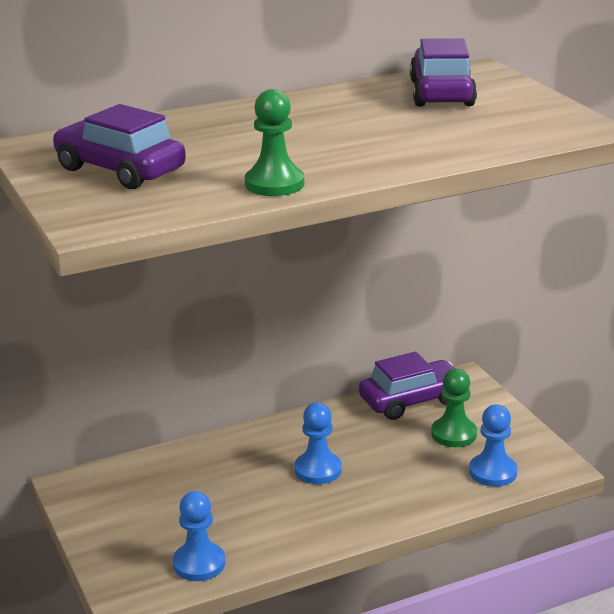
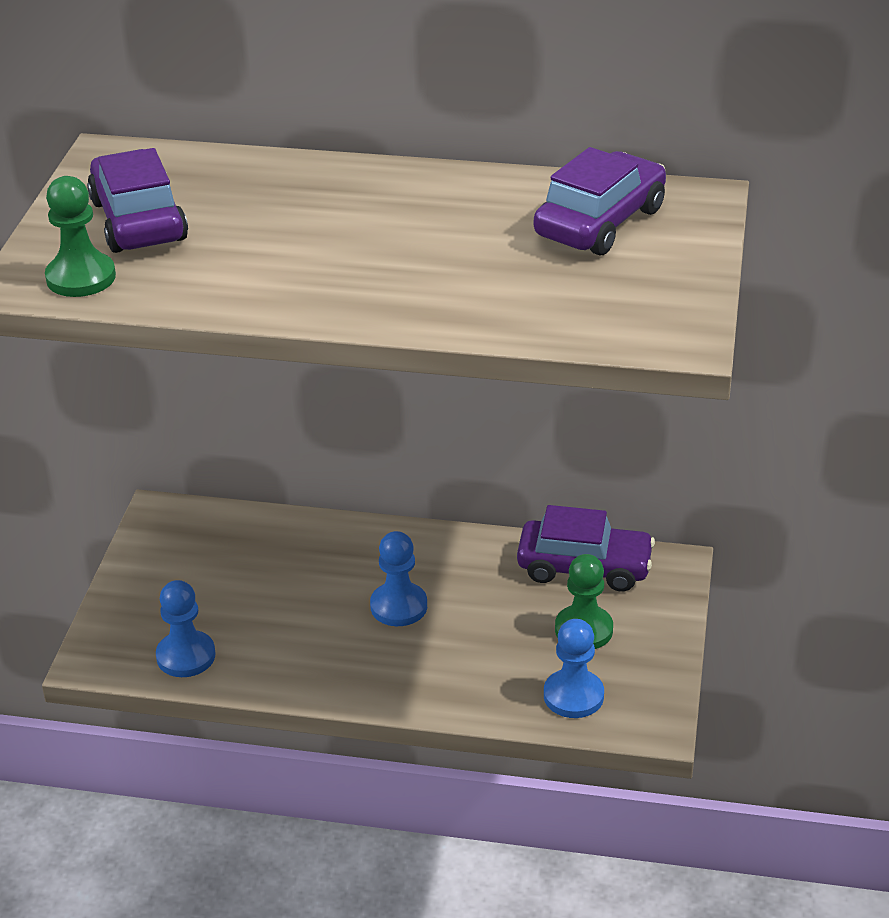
camera: 35 degrees right, 10 degrees up
(274, 184) = (245, 295): green pawn -> green pawn (81, 278)

